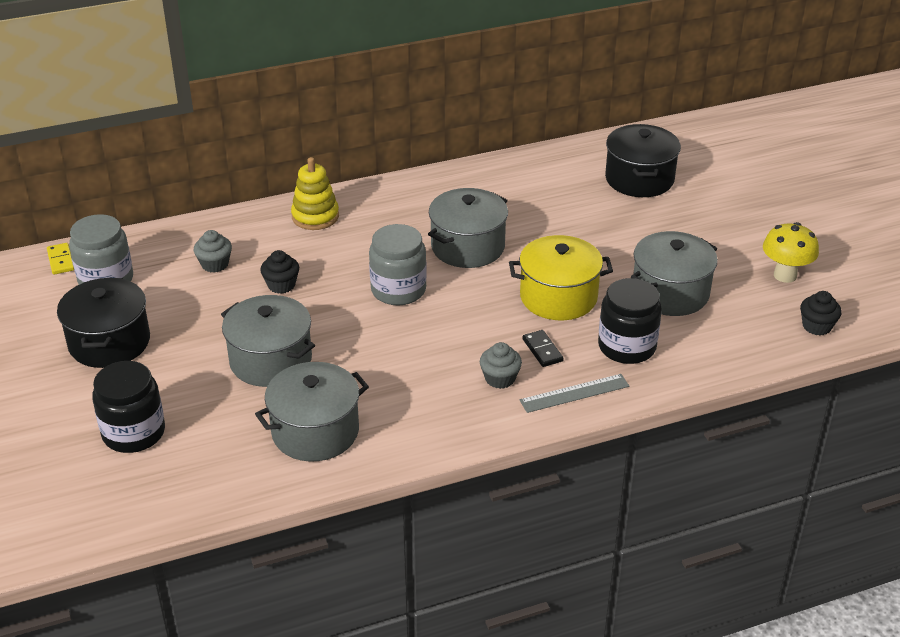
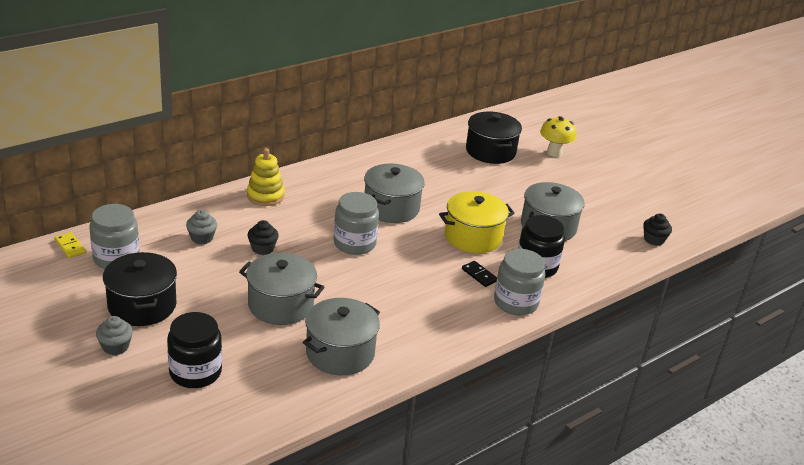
camera: 20 degrees left, 5 degrees down
(500, 378) = (458, 298): grey cupcake -> grey cupcake (115, 347)
(574, 393) = (515, 302): grey ruler -> grey jar
(785, 275) = (617, 208): yellow mushroom -> yellow mushroom (554, 153)

